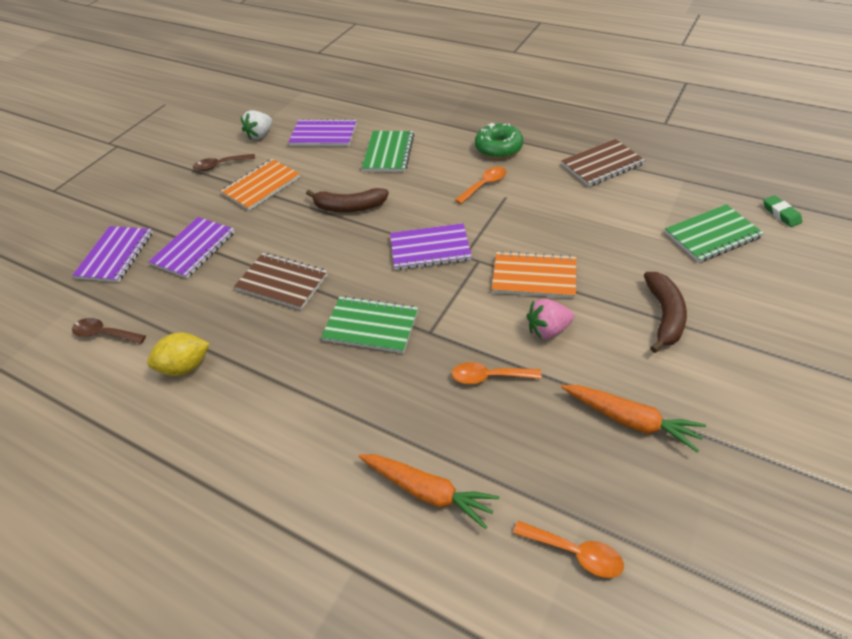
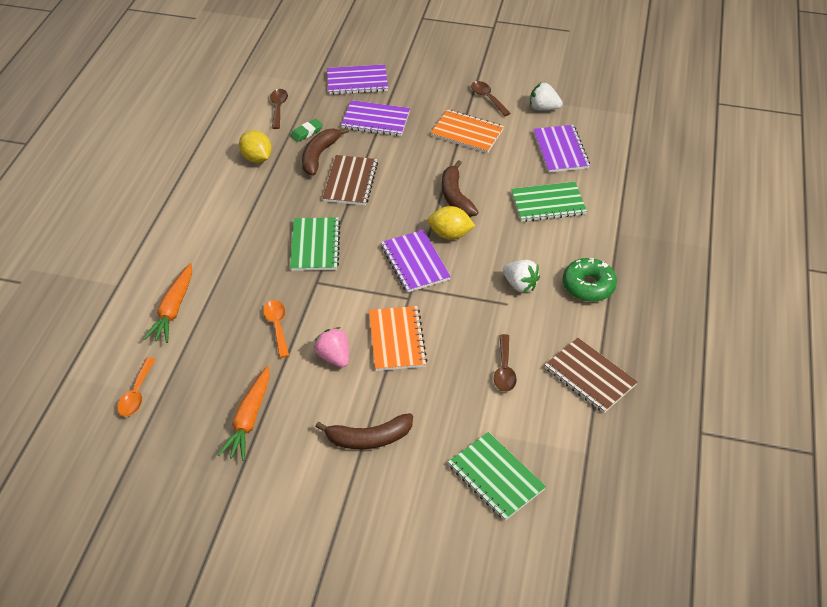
camera: 70 degrees right, 0 degrees up
(221, 304) = (319, 155): none -> brown banana
(400, 218) = (450, 234): none -> yellow lemon
(484, 185) = (520, 285): orange spoon -> white strawberry
(586, 210) = (504, 369): none -> brown spoon
(781, 214) = (552, 543): green eraser -> green eraser (307, 132)

